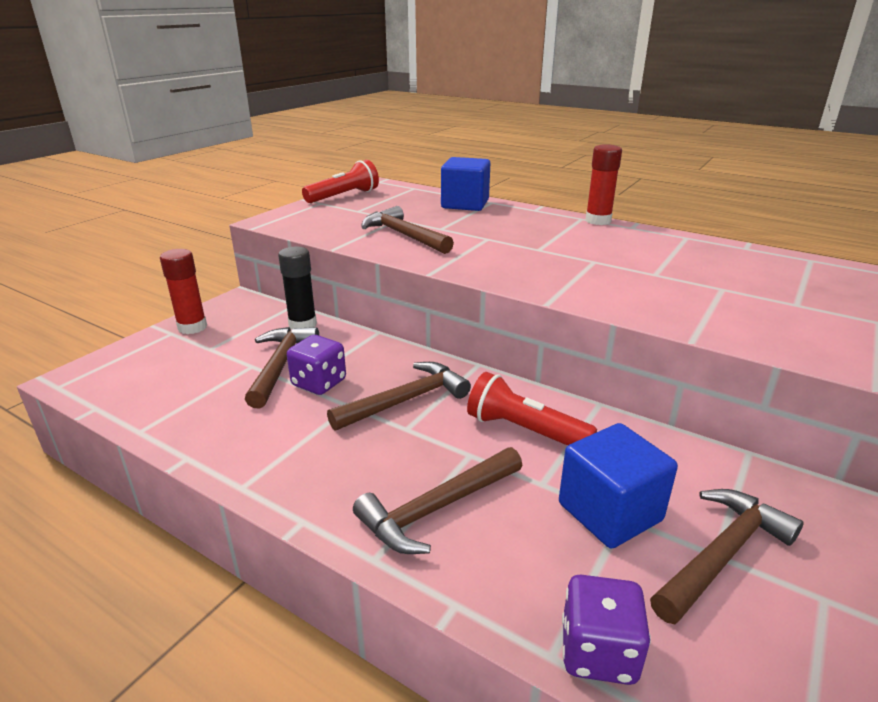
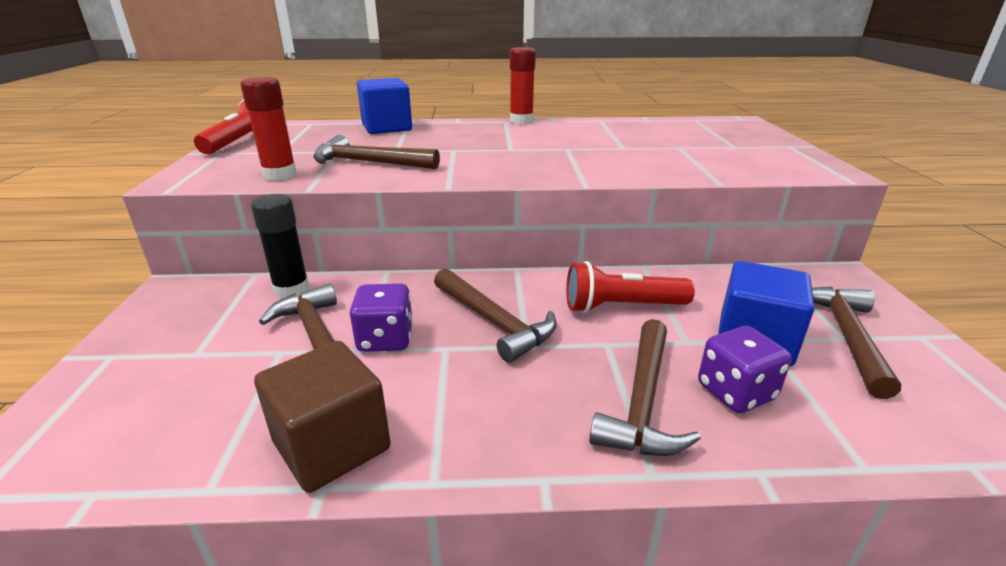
camera: 35 degrees left, 0 degrees up
(192, 327) = (138, 339): red glue stick -> red glue stick (280, 175)
(216, 437) = (332, 445): none -> brown cube
(405, 400) = (494, 322): brown hammer -> brown hammer turned 120 degrees clockwise
(598, 652) = (883, 445): purple dice -> purple dice (735, 392)

